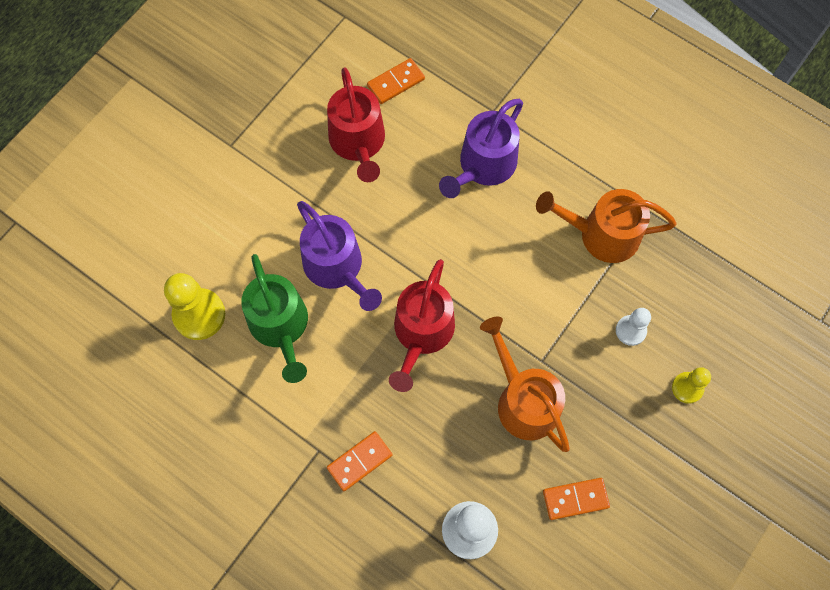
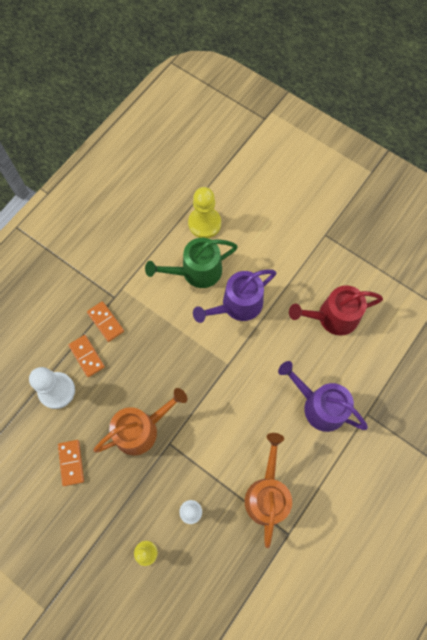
camera: 90 degrees right, 0 degrees up
(396, 82) = (384, 342): orange domino -> orange domino (87, 356)
(422, 333) = (191, 361): red watering can -> none

